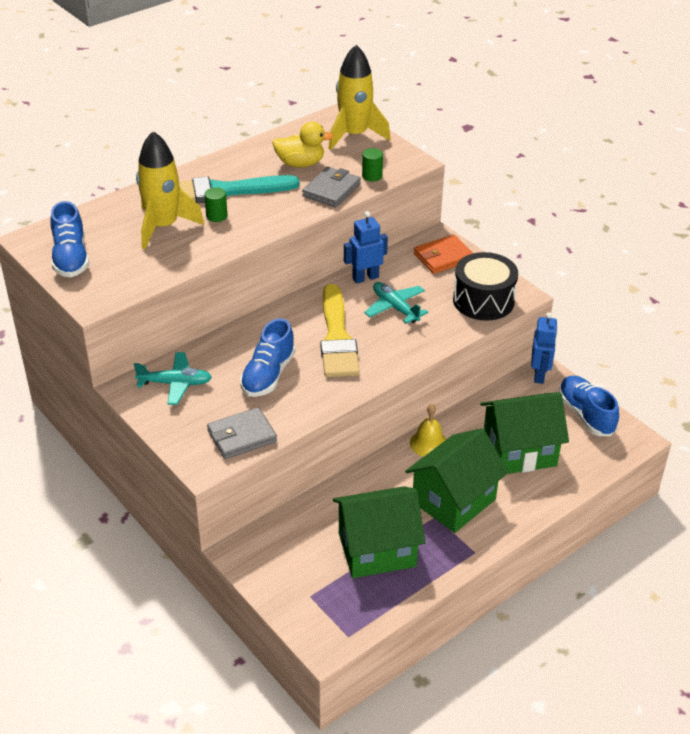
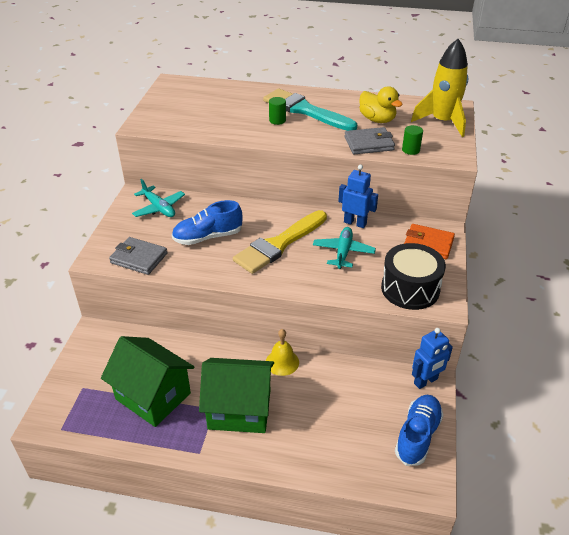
camera: 50 degrees right, 0 degrees up
(71, 258) = (171, 100): blue shoe -> none
(163, 227) = (241, 110): yellow rocket -> none
(519, 451) = (330, 417): green house -> none

